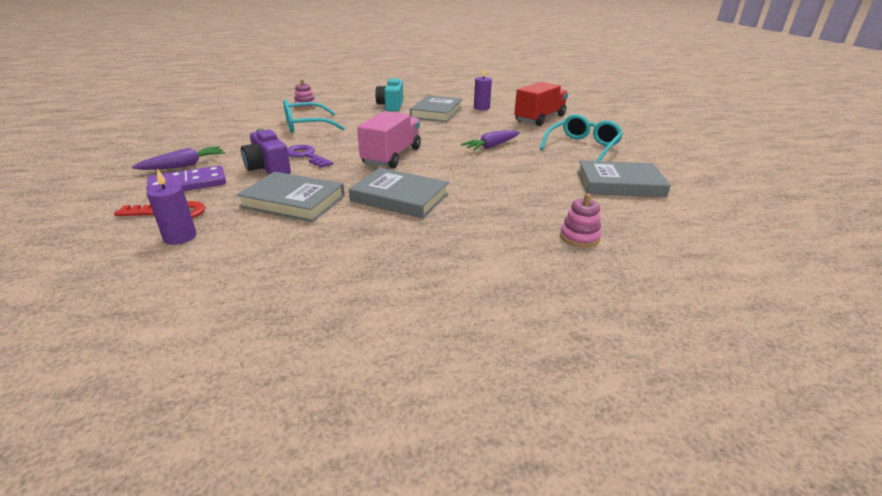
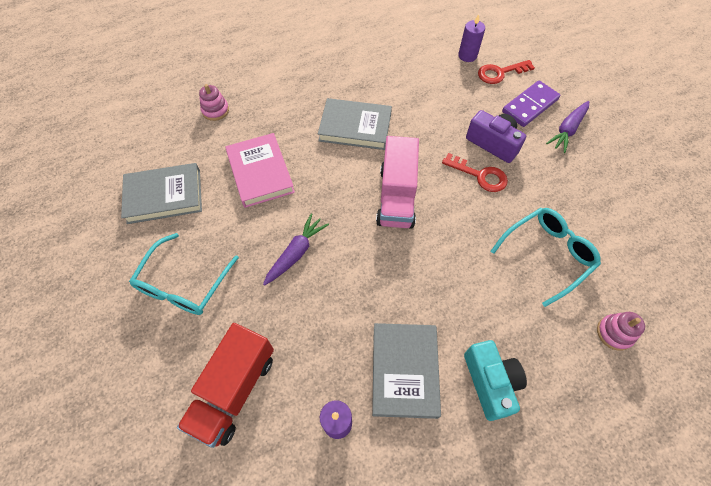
camera: 165 degrees right, 30 degrees up
(293, 201) = (431, 104): grey book -> none
(306, 156) = (480, 175): purple key -> red key
(518, 183) = (260, 172): none -> pink book

